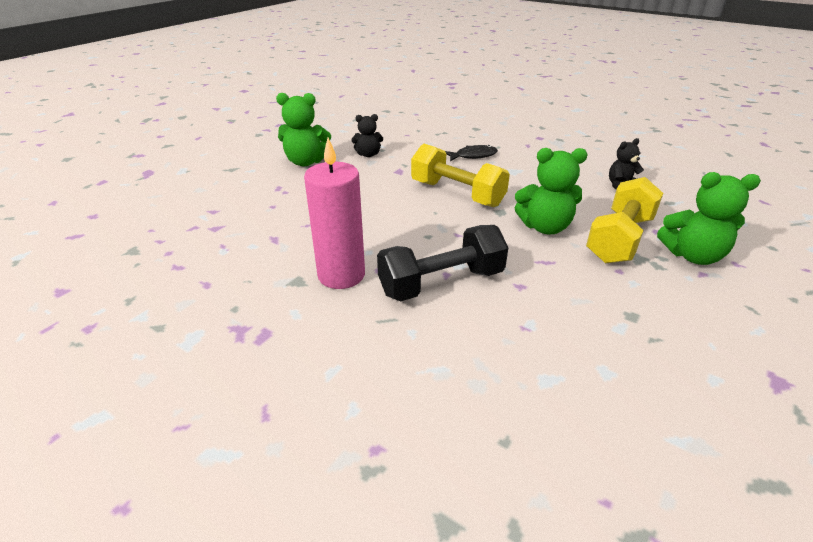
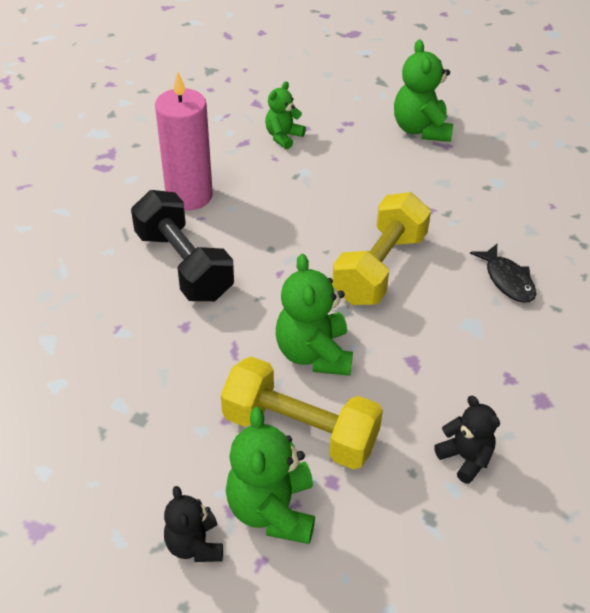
camera: 80 degrees right, 10 degrees up
(278, 218) = (283, 137): none -> green teddy bear
(368, 154) = (465, 177): black teddy bear -> black teddy bear (195, 545)

